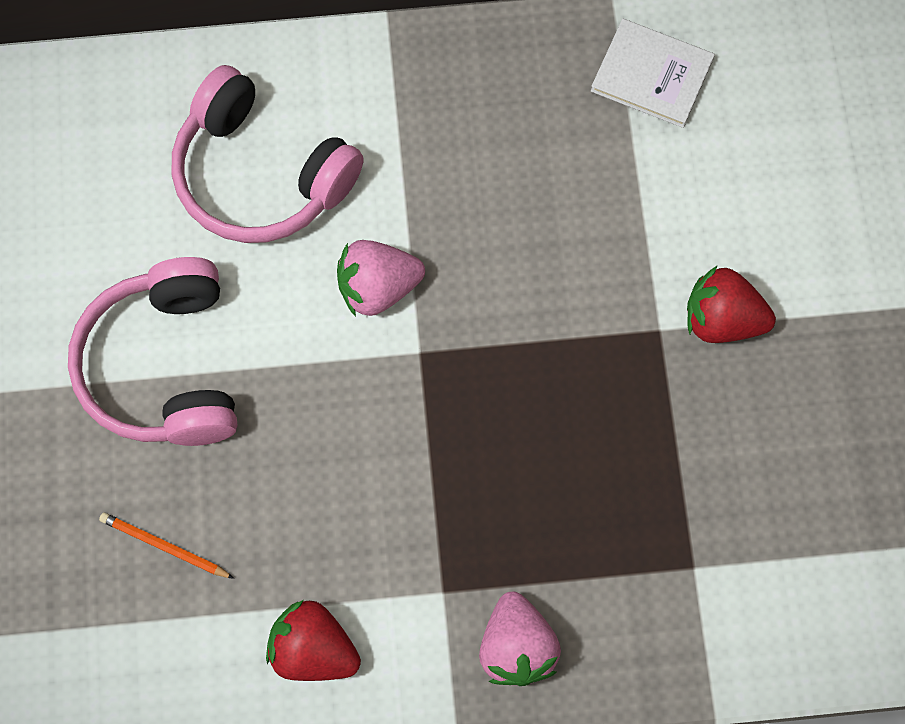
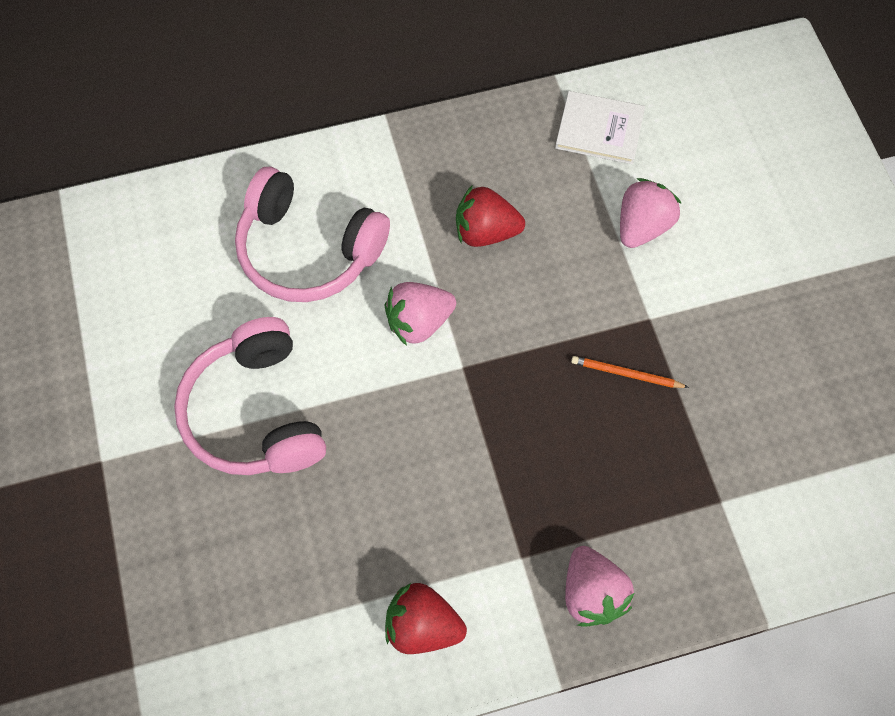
camera: 10 degrees left, 5 degrees down
(164, 546) = (281, 560): orange pencil -> orange pencil (626, 374)
(677, 211) = (642, 226): none -> pink strawberry
(722, 319) = (696, 302): red strawberry -> red strawberry (485, 232)

